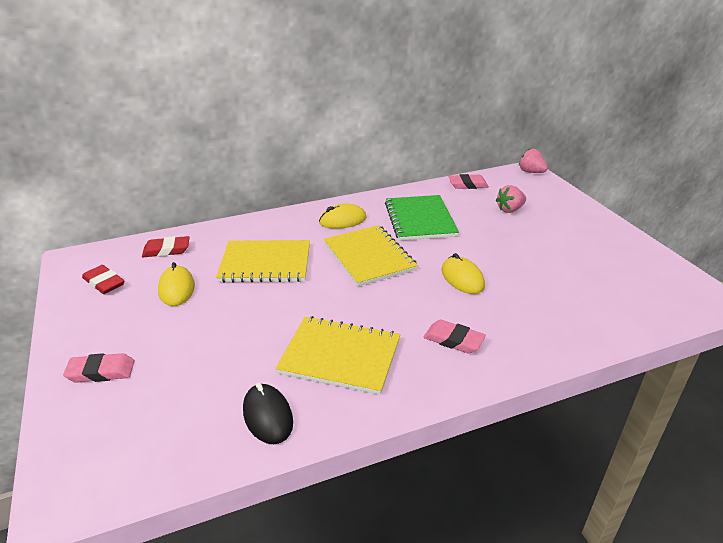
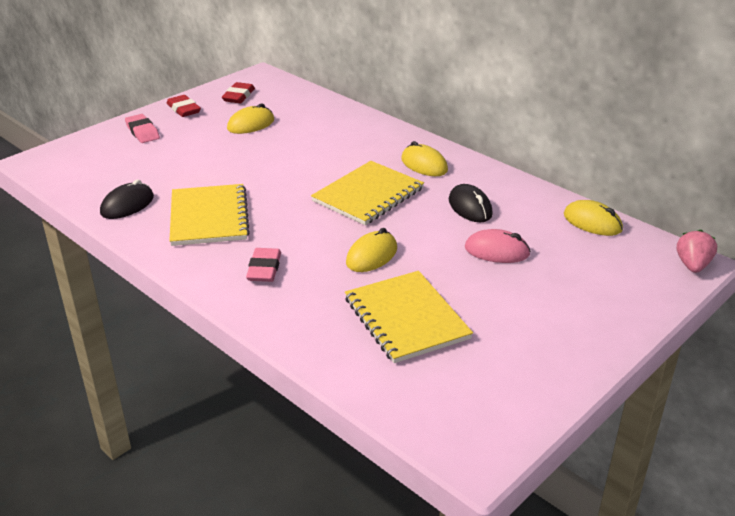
camera: 65 degrees right, 0 degrees up
(166, 250) = (300, 102): red eraser -> red eraser (183, 109)
(265, 263) = (315, 149): yellow notebook -> yellow notebook (406, 318)
(420, 219) = (470, 207): green notebook -> black mouse
(467, 185) = (592, 222): pink eraser -> yellow mouse
(484, 226) = (497, 251): none -> pink mouse
(510, 210) = (557, 264): pink strawberry -> none

